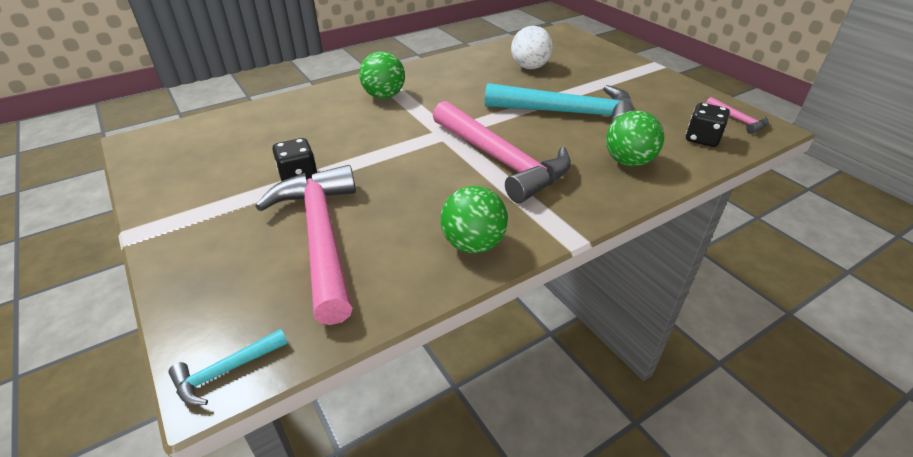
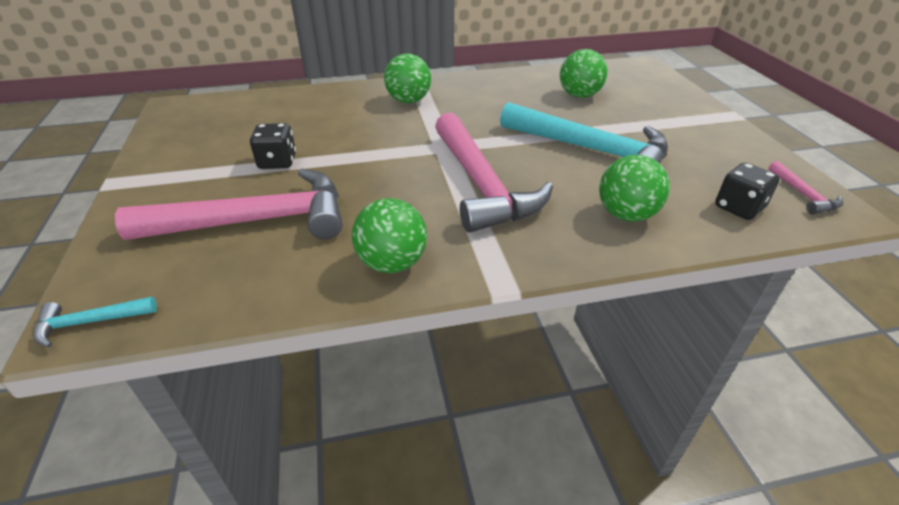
camera: 20 degrees right, 0 degrees up
(321, 237) = (256, 221): pink hammer -> pink hammer turned 75 degrees clockwise
(529, 67) = (579, 95): white ball -> green ball

